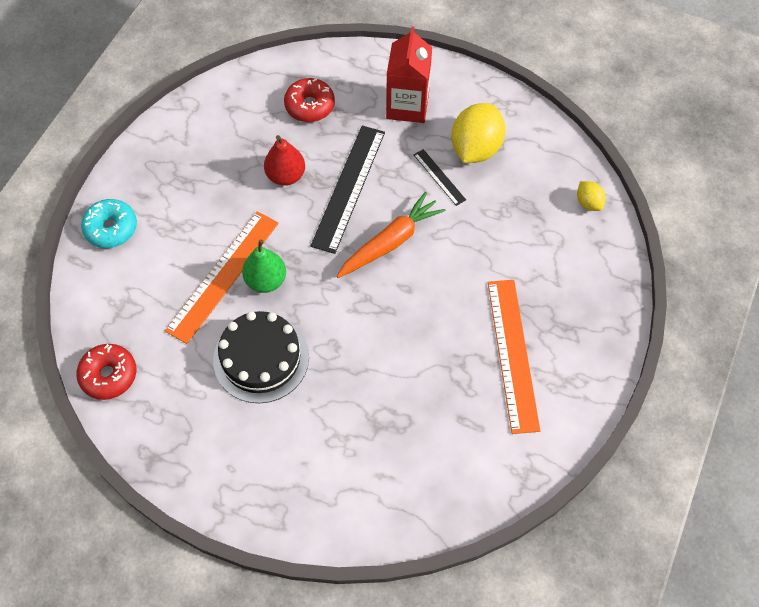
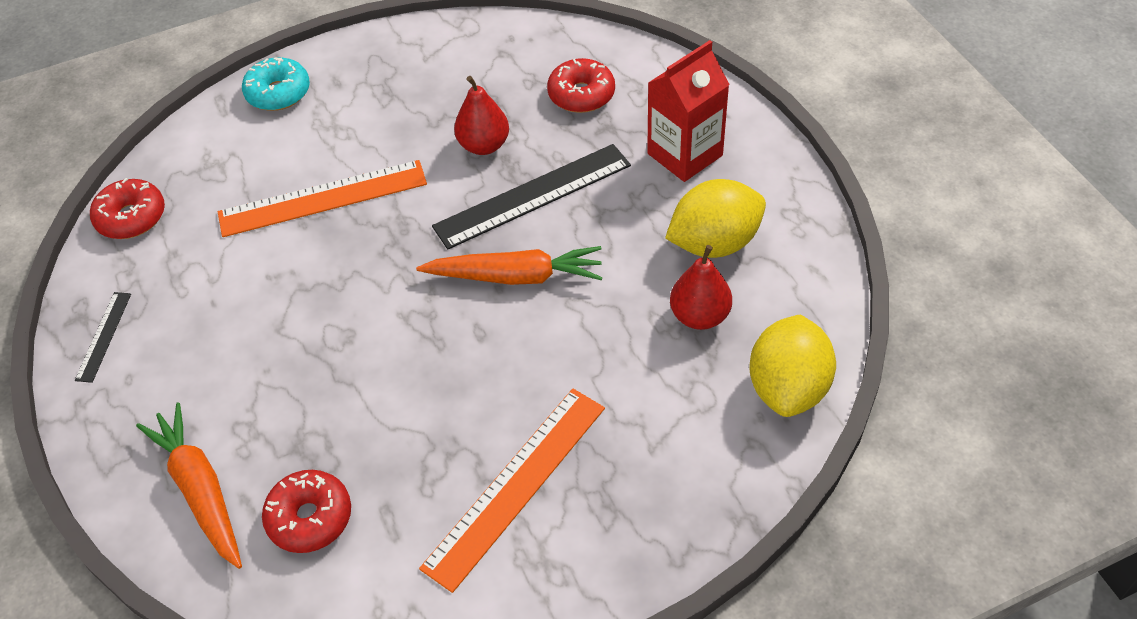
camera: 45 degrees right, 10 degrees down
(261, 358) = (269, 298): black cake -> none
(266, 280) = (355, 230): green pear -> none
(350, 491) = (200, 490): none -> orange carrot
(427, 455) = (310, 518): none -> red donut
(439, 177) = (640, 246): black ruler -> black ruler (103, 336)
(509, 195) = (699, 316): none -> red pear
(588, 203) = (788, 387): yellow lemon -> yellow lemon, size x2.03

